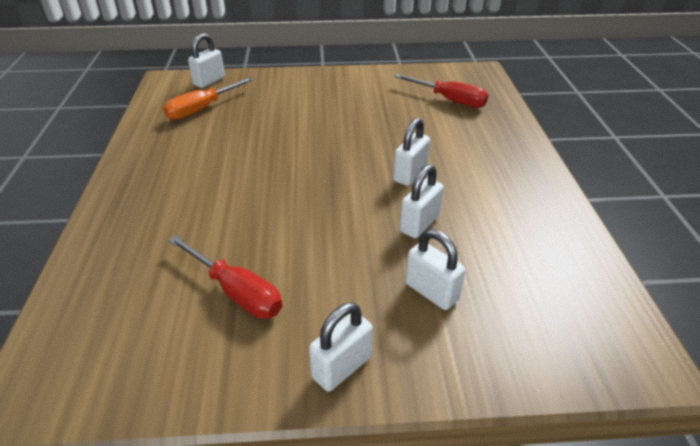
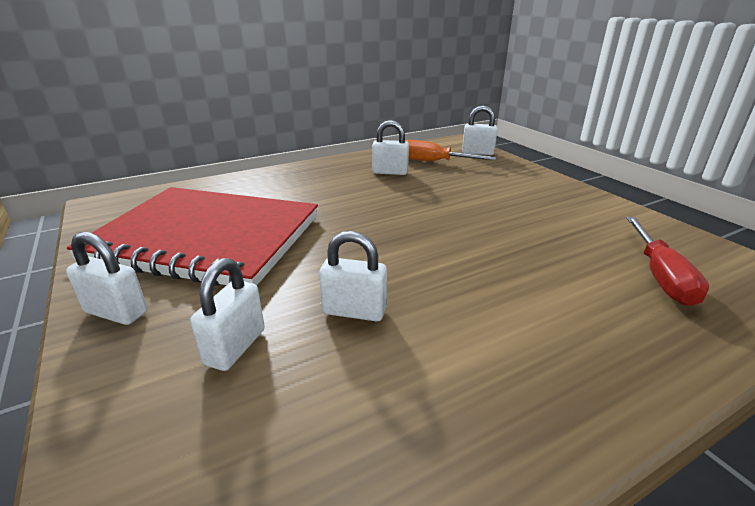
camera: 65 degrees right, 10 degrees down
(236, 292) = (206, 238): red screwdriver -> red notebook
(410, 174) = (446, 283): white padlock -> white padlock (390, 172)

